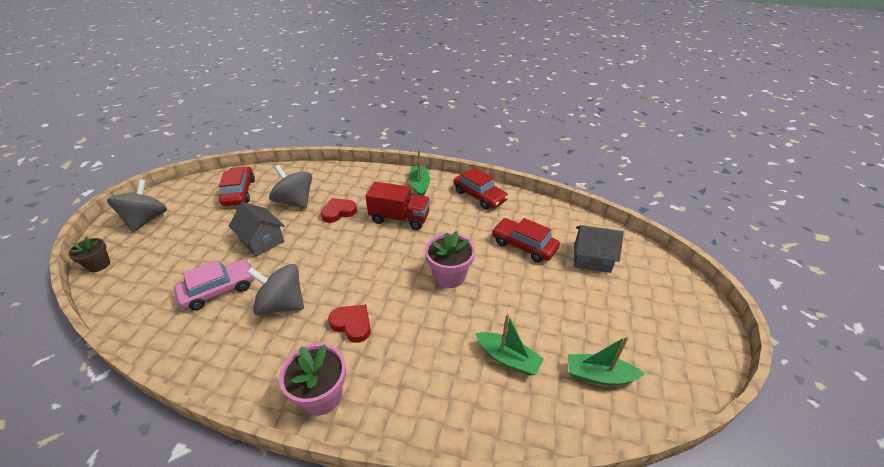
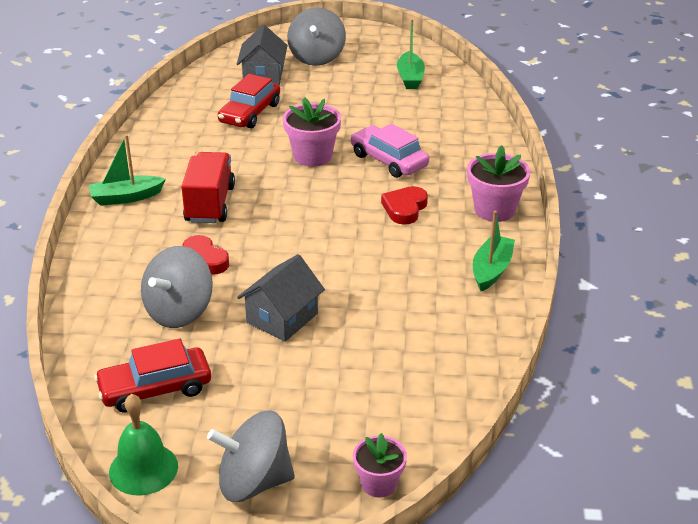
camera: 100 degrees left, 5 degrees down
(99, 265) = (379, 483): brown flower pot -> pink flower pot
(188, 188) = (143, 469): none -> green bell
(219, 290) = (388, 326): pink car -> pink car (389, 160)
(282, 304) = (394, 265): grey spinning top -> grey spinning top (316, 57)
(479, 196) = (151, 147): red car -> none
(508, 358) = (410, 118): green boat -> green boat (491, 270)

